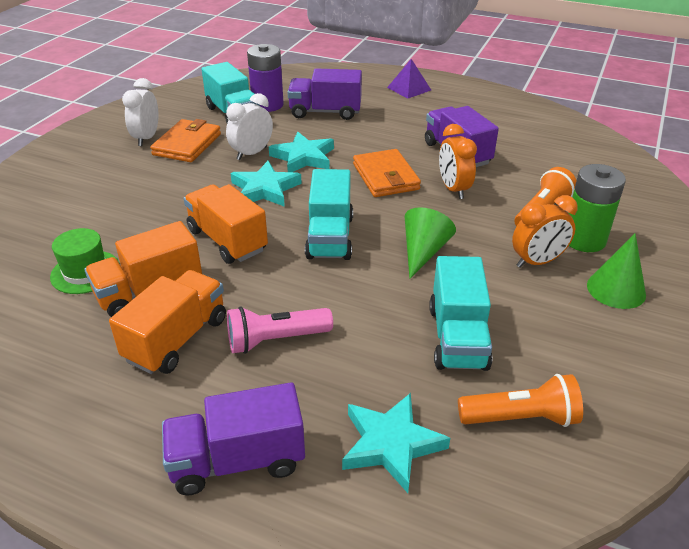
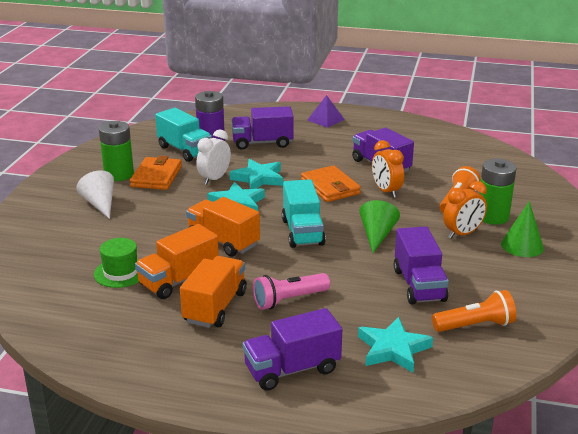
camera: 10 degrees left, 10 degrees down
(107, 174) = (100, 204): none -> white cone
(146, 138) = (119, 174): white clock -> green battery
(457, 337) = (419, 285): turquoise truck -> purple truck

